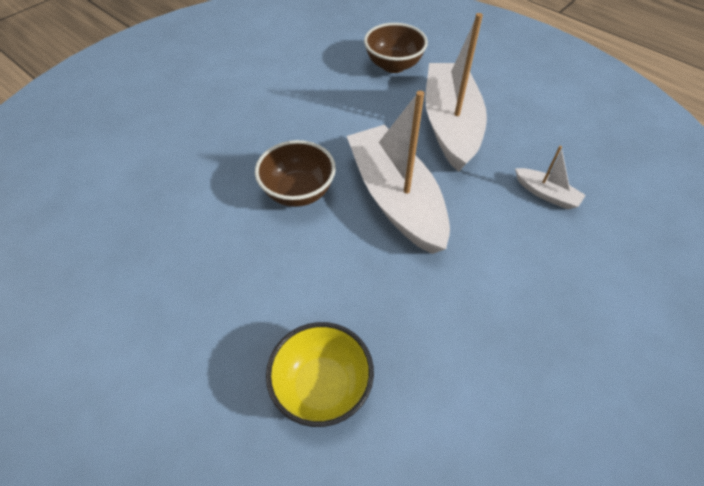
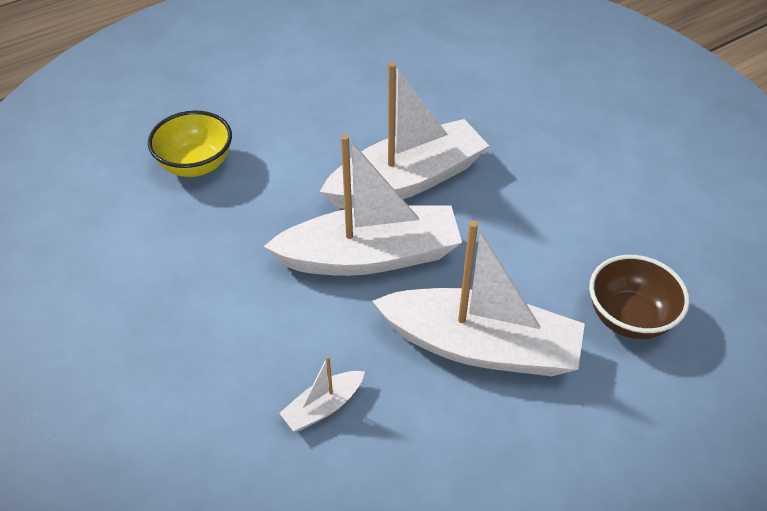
camera: 105 degrees right, 5 degrees down
(298, 192) = (407, 181): brown bowl -> white boat

